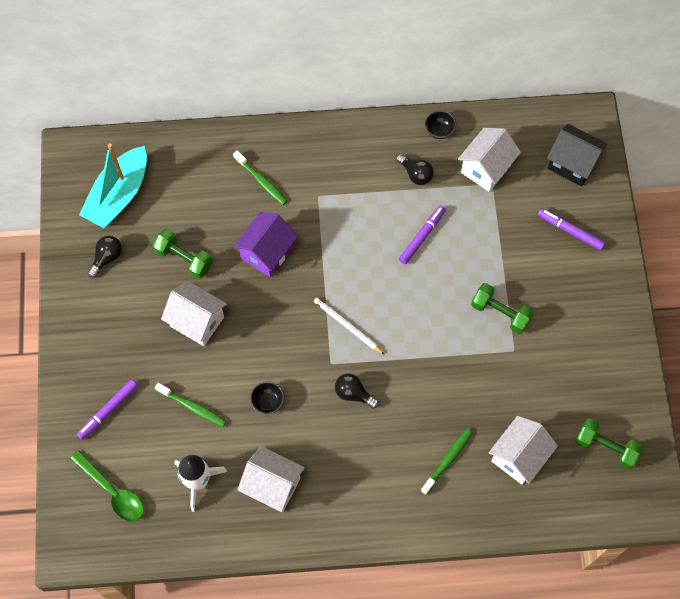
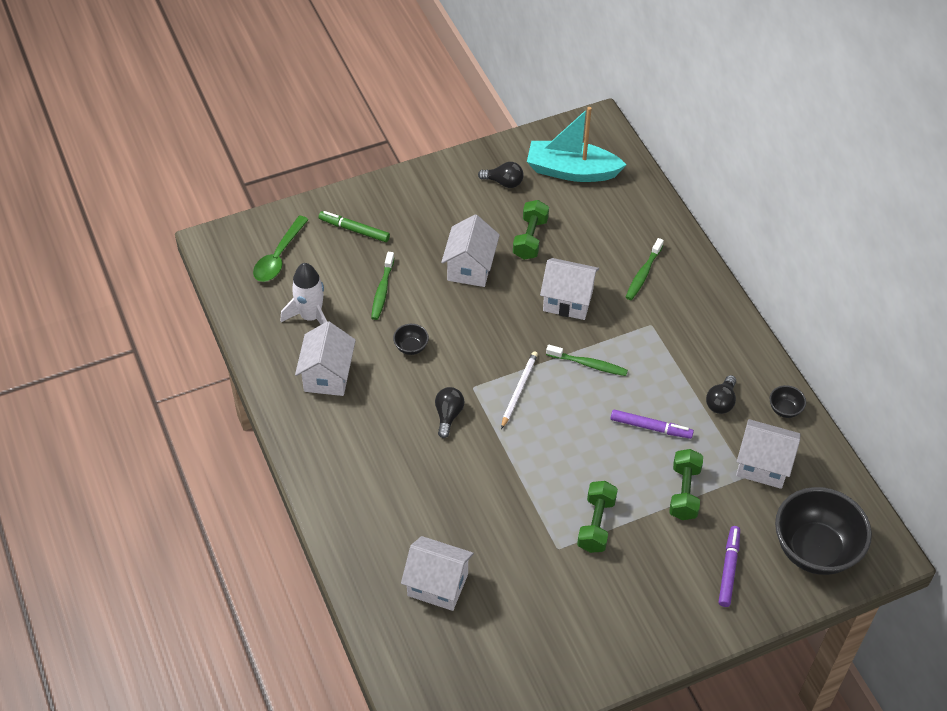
camera: 70 degrees right, 15 degrees down
(108, 411) = (354, 230): purple marker -> green marker
(267, 253) = (568, 301): purple house -> white house
(448, 460) = (409, 518): green toothbrush -> green toothbrush (588, 364)
(572, 164) = (814, 549): black house -> black bowl
(605, 447) = (481, 670): green dumbbell -> green dumbbell (684, 492)

